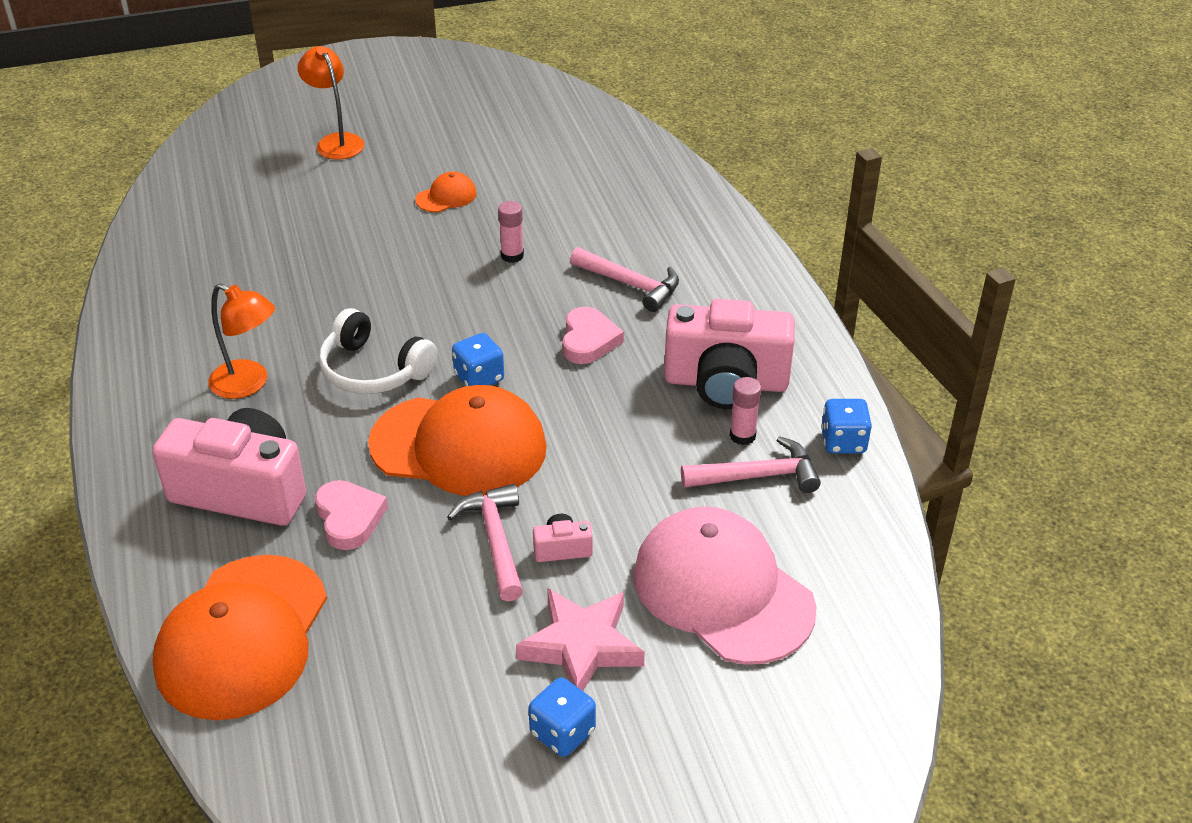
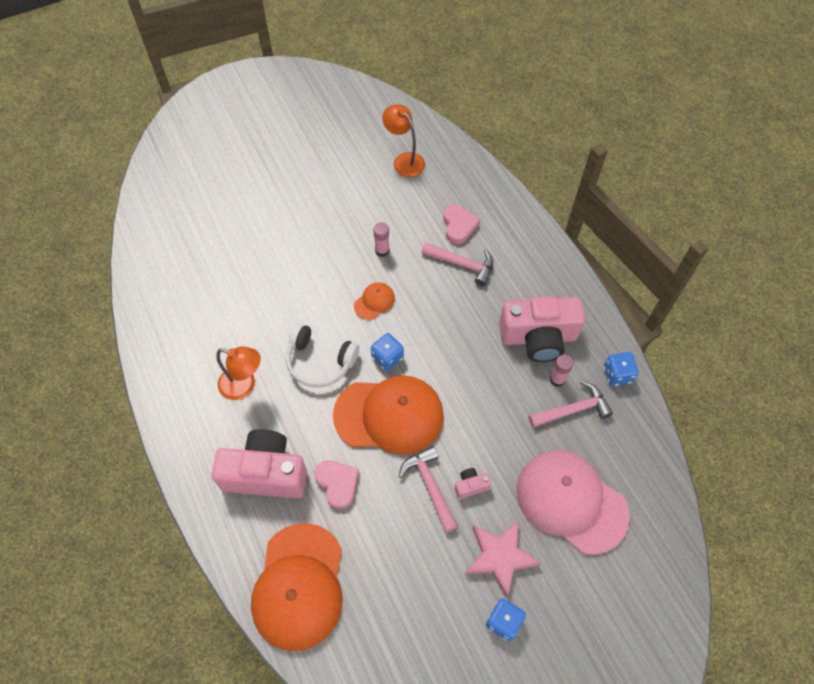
camera: 10 degrees left, 20 degrees up
(336, 141) = (240, 164): orange lamp -> orange lamp (404, 160)
(446, 196) = (326, 204): orange cap -> orange cap (374, 302)
(588, 340) = (447, 316): pink heart -> pink heart (458, 226)

